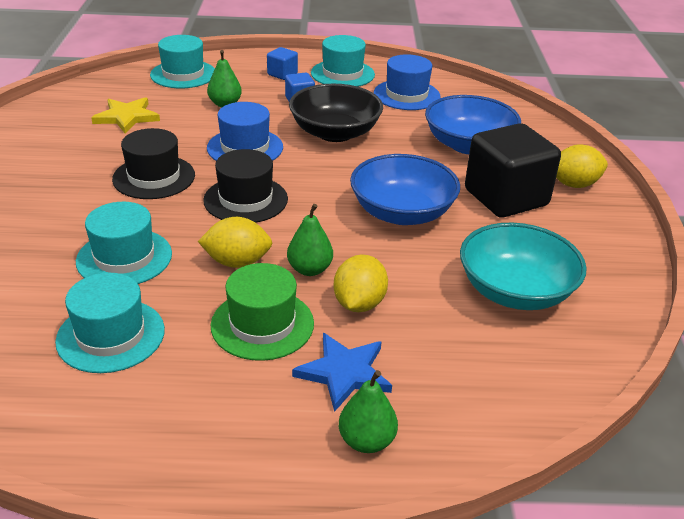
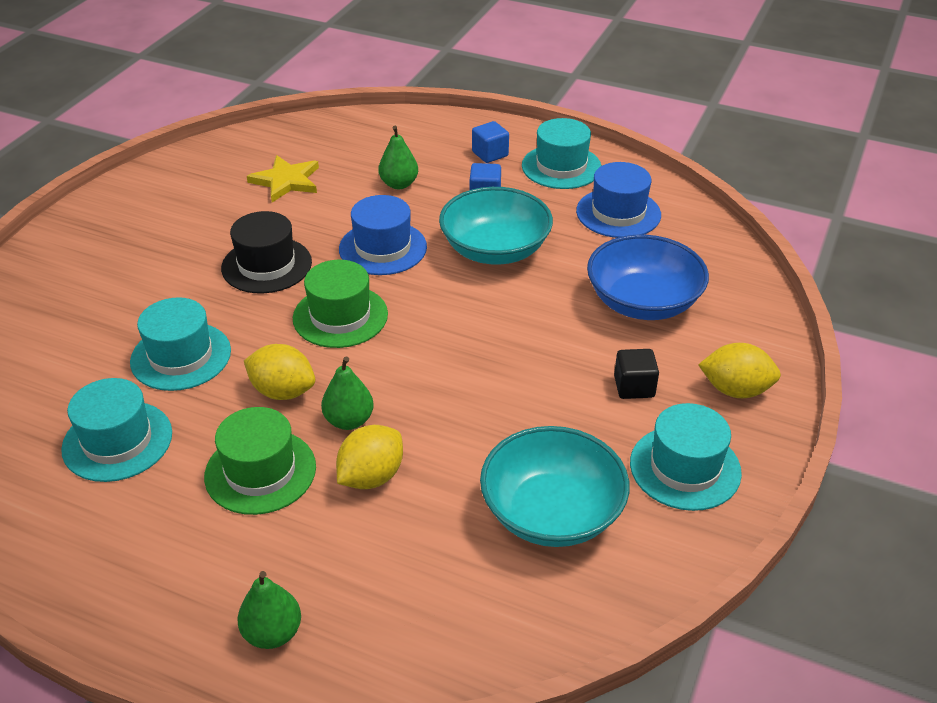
camera: 25 degrees right, 5 degrees up
(183, 74) = (380, 134): turquoise hat -> turquoise hat (685, 468)
(245, 200) = (340, 316): black hat -> green hat
(335, 133) = (495, 250): black bowl -> turquoise bowl
(344, 373) = (302, 551): blue star -> none
(402, 213) = (496, 376): blue bowl -> none
(506, 197) = (634, 387): black cube -> black cube, size x0.46

